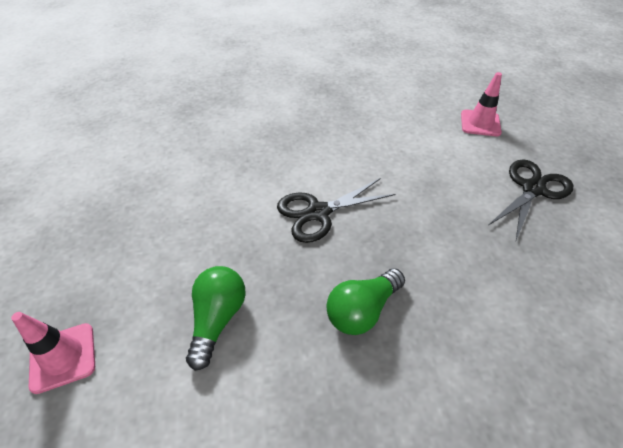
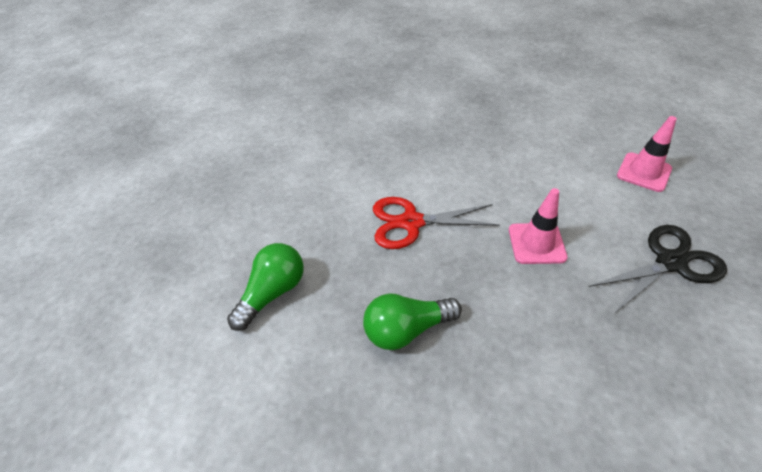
camera: 25 degrees right, 0 degrees up
(63, 357) = (143, 283): pink traffic cone -> pink traffic cone (536, 243)
(318, 212) = (411, 222): black scissors -> red scissors

